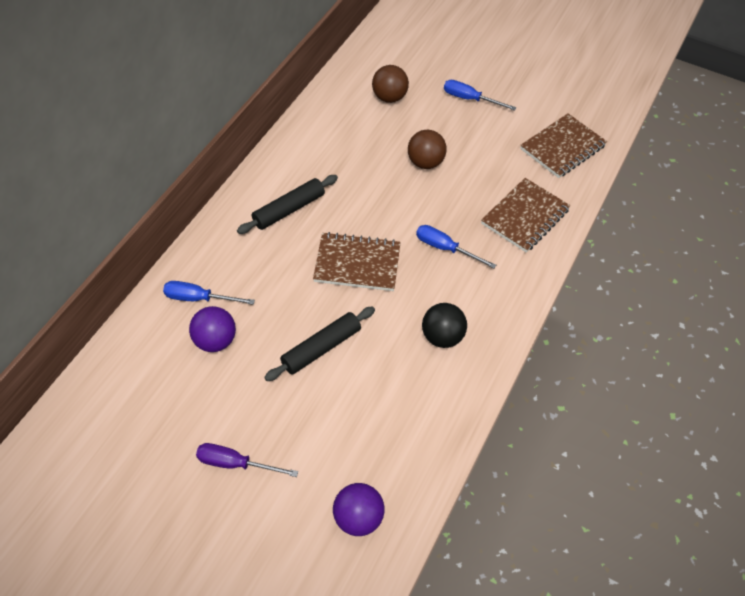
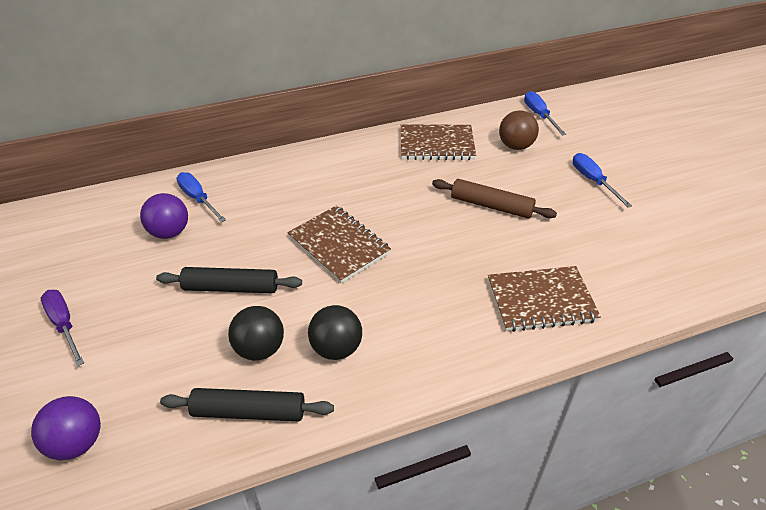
camera: 45 degrees right, 10 degrees down
(289, 210) = (336, 179): black rolling pin -> black rolling pin (249, 412)
(395, 374) = (260, 349): none -> black ball
(425, 162) = (491, 206): brown ball -> brown rolling pin
(445, 248) = (429, 280): blue screwdriver -> blue screwdriver (539, 115)
(562, 147) = (653, 266): brown notebook -> brown notebook (436, 144)

